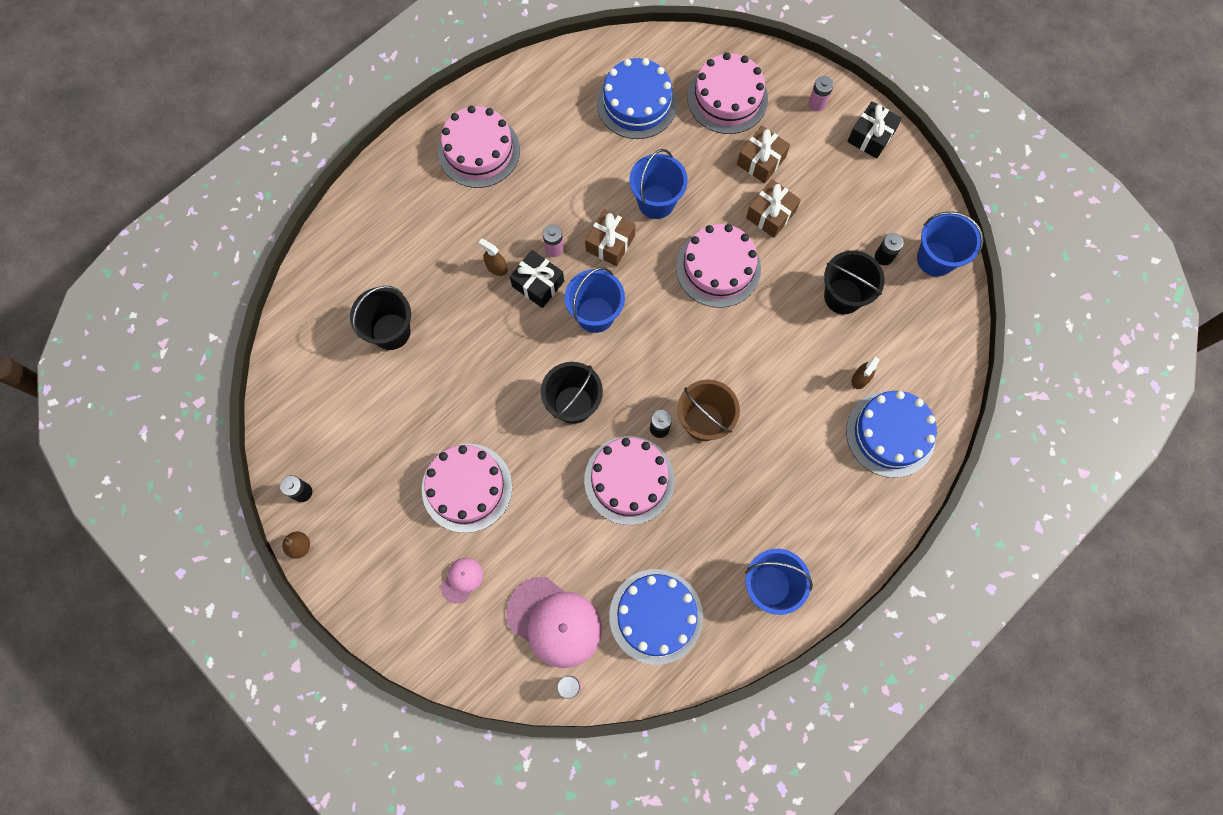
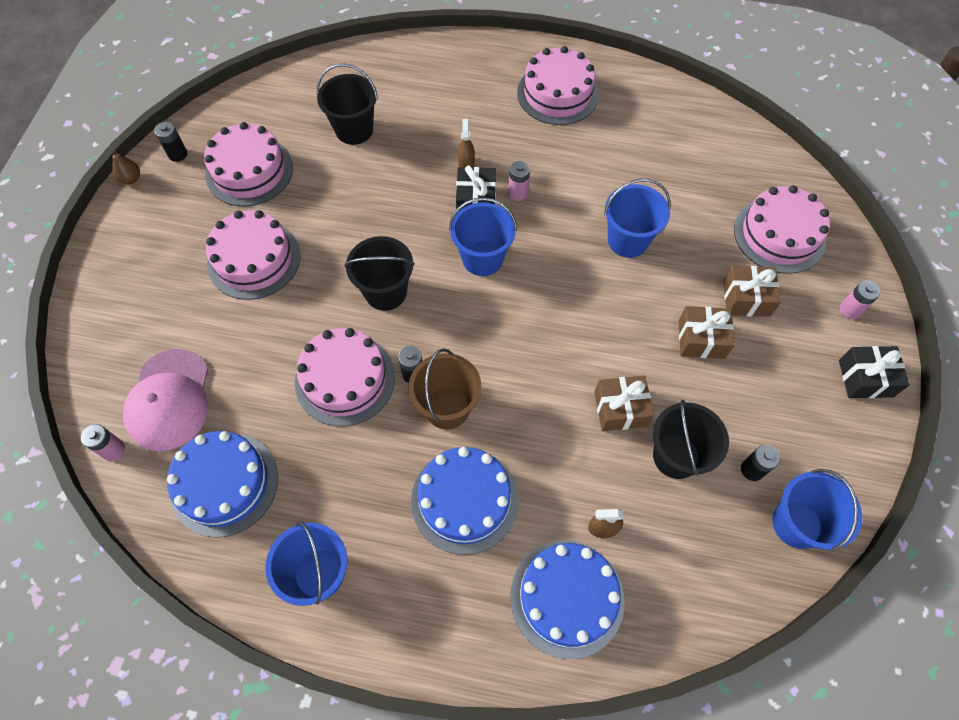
camera: 55 degrees right, 10 degrees down
(462, 580) = (168, 305): pink cap -> none
(610, 243) = (558, 229): brown gift -> brown gift (620, 409)
(637, 103) = (705, 171): blue cake -> blue cake (464, 500)
(718, 268) = (609, 327): pink cake -> pink cake (249, 171)

